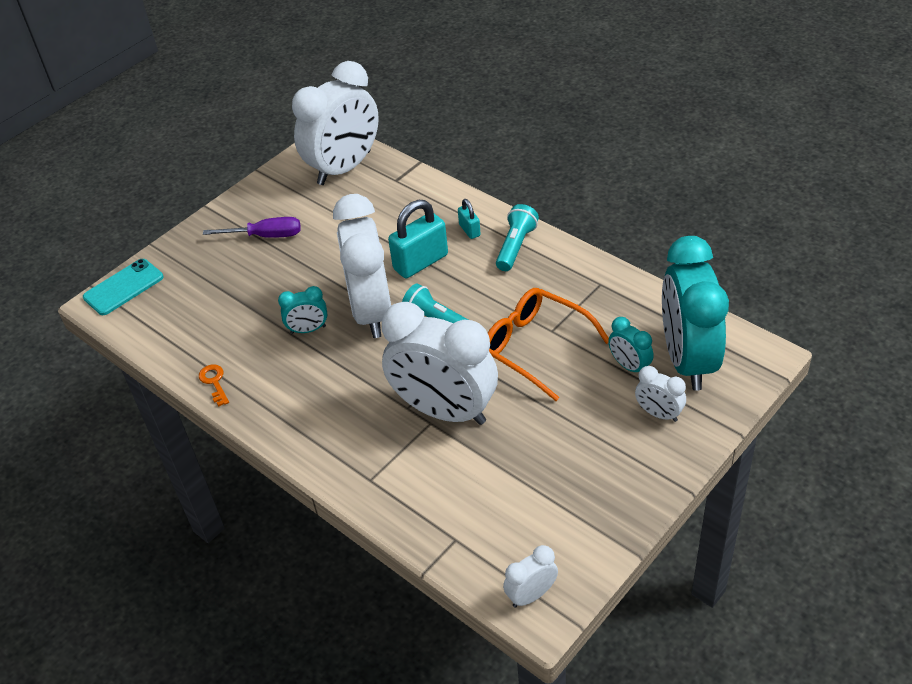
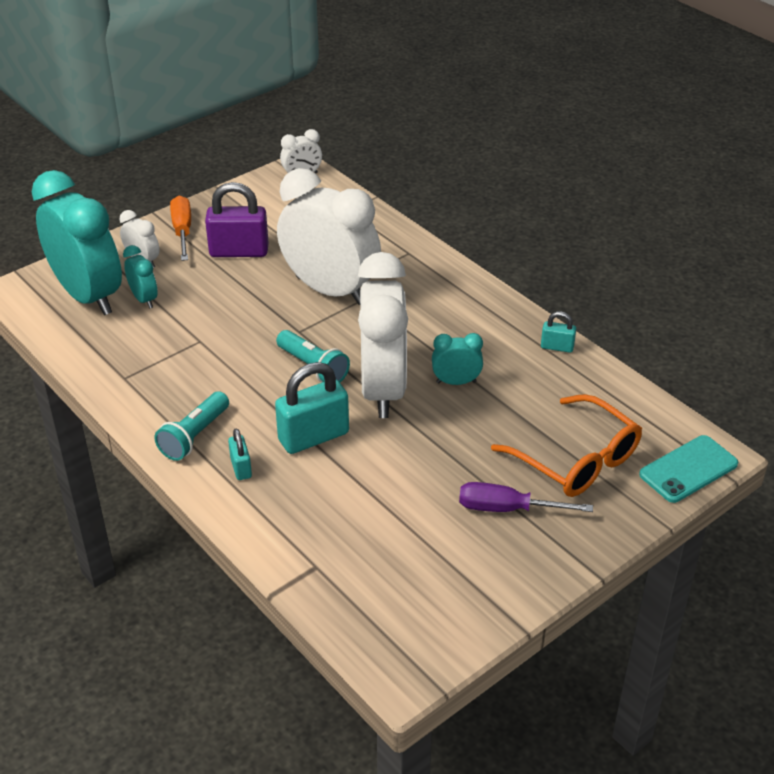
camera: 175 degrees left, 5 degrees down
(214, 382) = (557, 347): orange key -> turquoise padlock
(344, 168) = (388, 604): white clock -> none
(534, 346) = (224, 329): orange glasses -> orange glasses (577, 461)
(560, 447) = (239, 251): none -> purple padlock
(639, 466) = (182, 231): none -> orange screwdriver
(687, 360) = (88, 296): turquoise clock -> turquoise clock turned 45 degrees counterclockwise

